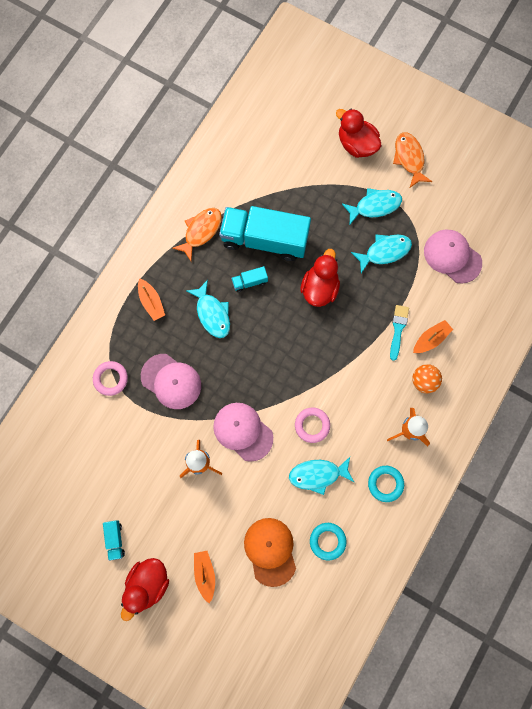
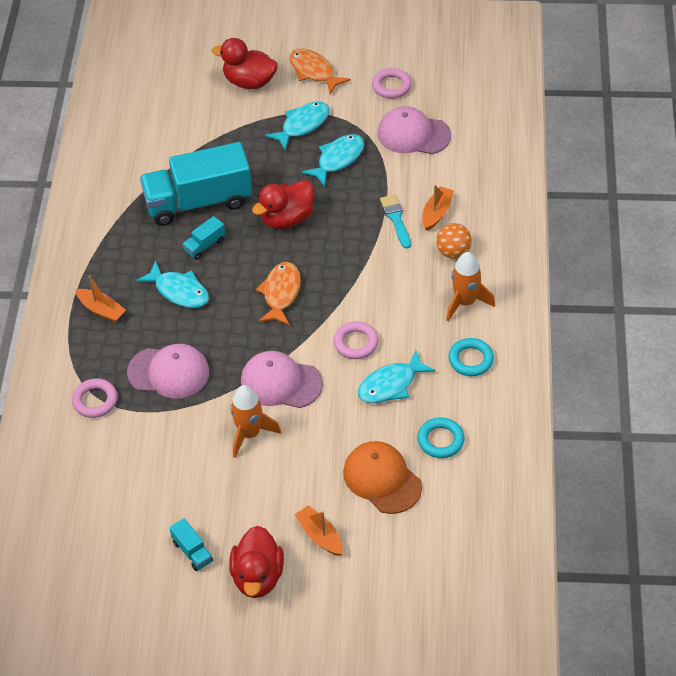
camera: 25 degrees left, 25 degrees down
(201, 231) = (121, 223): orange fish -> orange fish (281, 293)
(319, 288) = (287, 219): red duck -> red duck turned 120 degrees counterclockwise
(460, 202) = (391, 86): none -> pink ring

